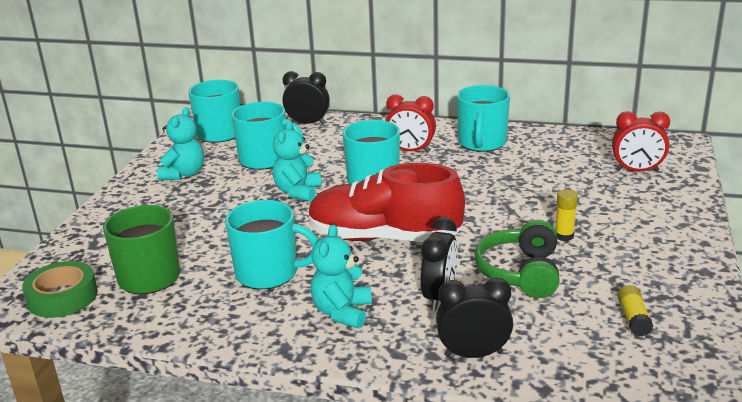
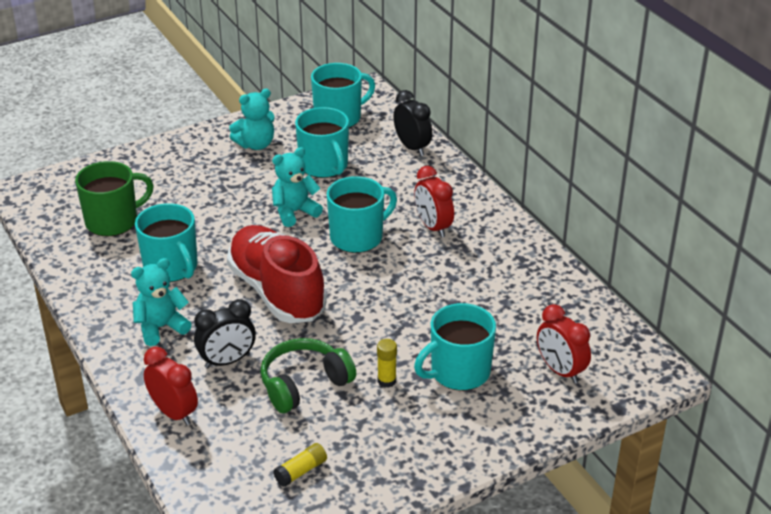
camera: 45 degrees right, 10 degrees up
(62, 297) = (55, 203): green tape -> none
(473, 354) = (174, 413): black clock -> red clock
(482, 143) = (499, 256): turquoise mug -> turquoise mug (459, 372)

